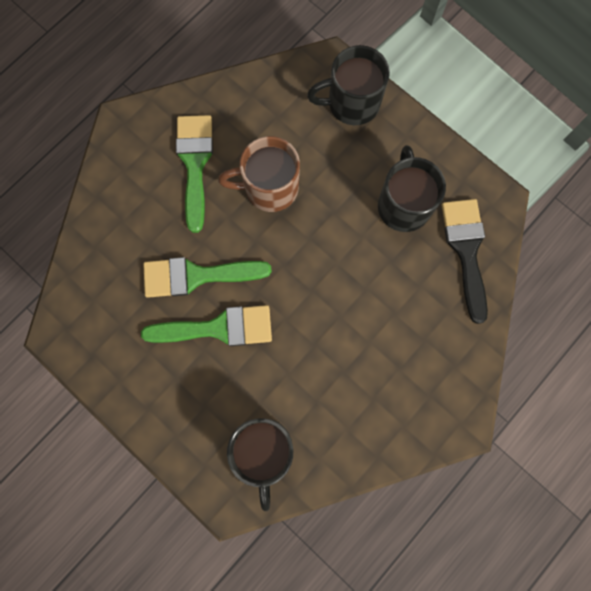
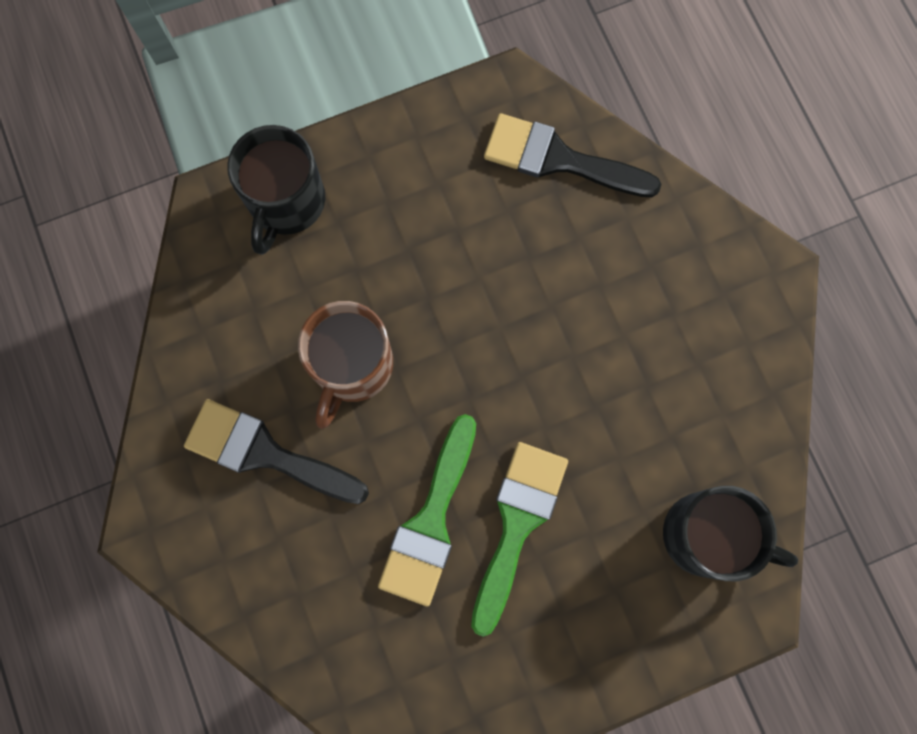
camera: 65 degrees left, 0 degrees up
(195, 163) = (265, 453): green brush -> black brush
(403, 204) = (461, 205): black mug -> none

